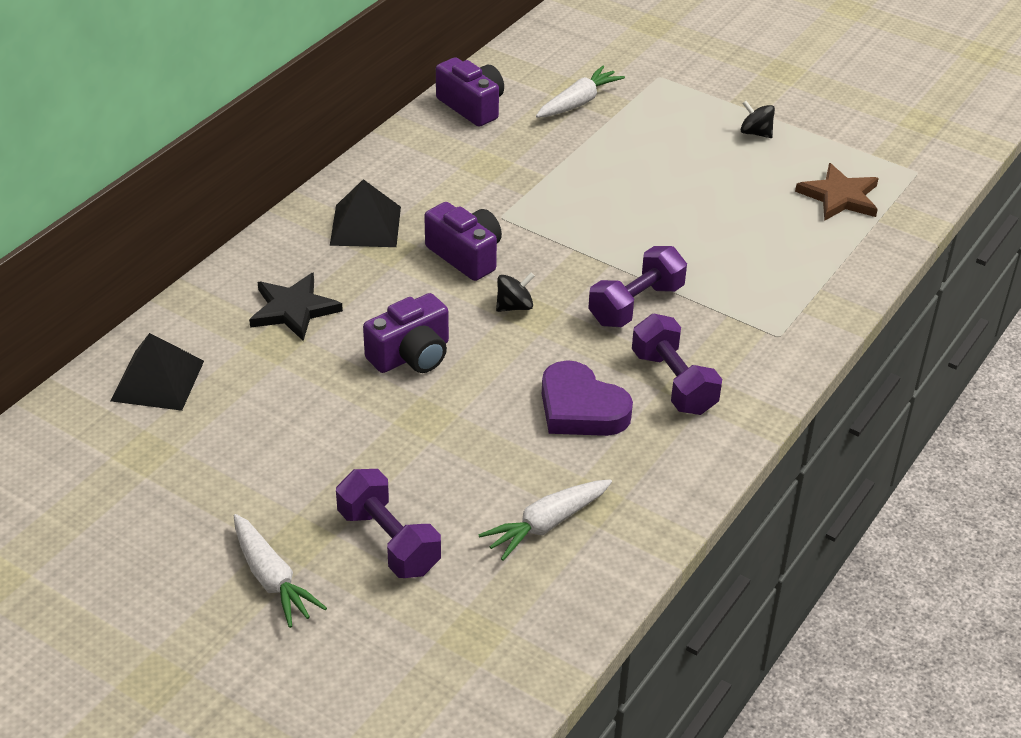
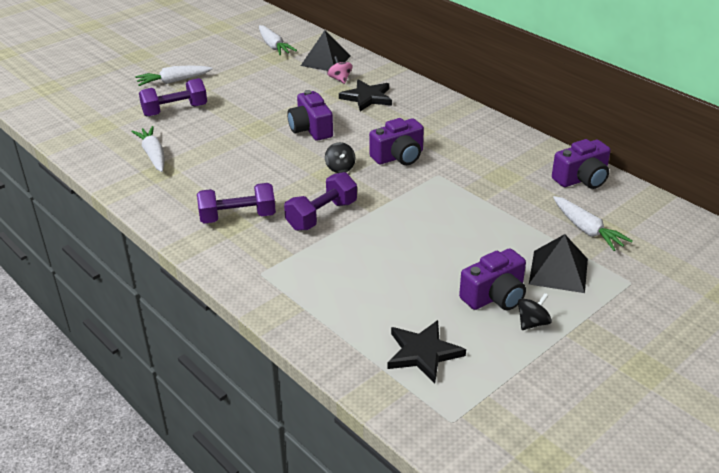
camera: 105 degrees right, 5 degrees down
(98, 464) = (274, 46): none -> white carrot
(231, 350) = (340, 79): none -> pink spinning top
(365, 225) = (441, 125): black pyramid -> black pyramid (558, 271)
(581, 408) = (235, 179): purple heart -> none
(636, 305) = (322, 215): purple dumbbell -> purple dumbbell turned 75 degrees clockwise
(727, 158) = (495, 296): none -> purple camera
(840, 197) = (423, 353): brown star -> black star

